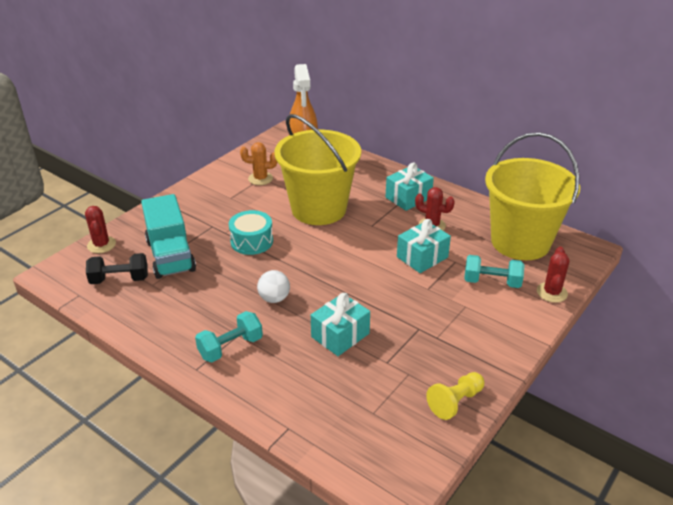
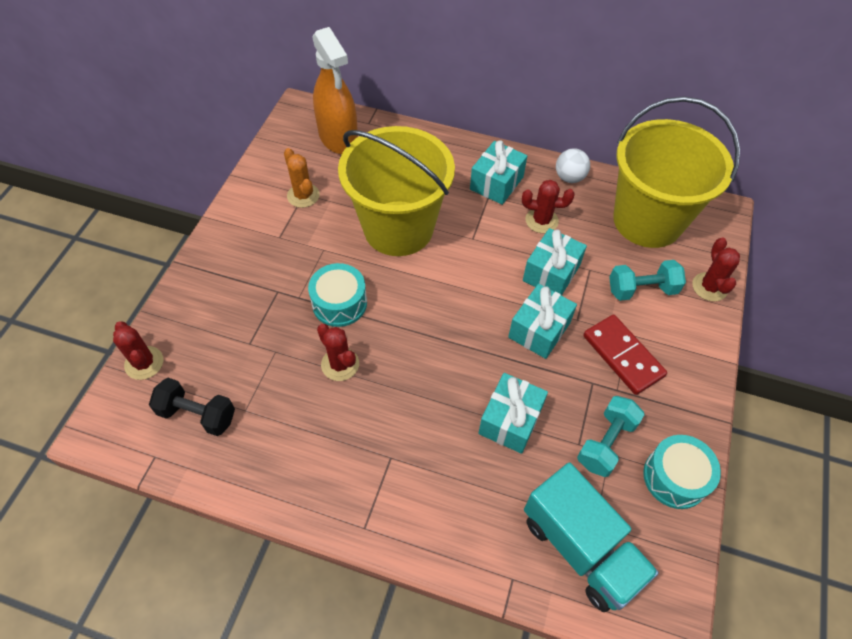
camera: 20 degrees left, 20 degrees up
(119, 279) = (197, 414): black dumbbell -> black dumbbell turned 45 degrees clockwise
(171, 256) = (247, 356): turquoise truck -> turquoise truck (581, 547)
(230, 347) = (390, 480): turquoise dumbbell -> turquoise dumbbell (606, 443)
(232, 275) = (340, 364): none -> red cactus
(260, 178) = (303, 195): orange cactus -> orange cactus turned 75 degrees clockwise
(274, 298) = (408, 387): white ball -> white ball (569, 177)
(393, 288) = (539, 330): none -> turquoise gift
(453, 318) = (623, 356): none -> red domino
(455, 402) = (675, 477): yellow pawn -> turquoise drum

